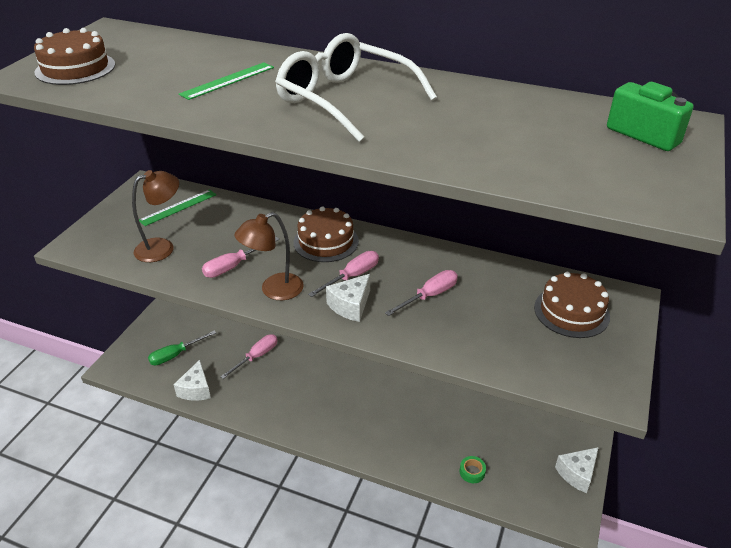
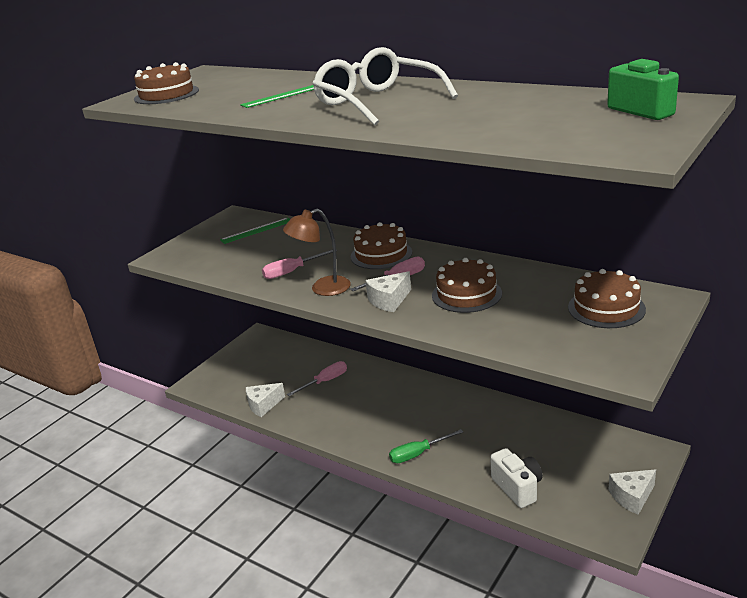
camera: 15 degrees right, 10 degrees down
(162, 247) = (234, 258): brown lamp -> none
(175, 355) = (251, 377): green screwdriver -> green screwdriver (418, 454)
(196, 389) = (263, 405): white cheese -> white cheese turned 45 degrees clockwise
(429, 296) = (466, 294): pink screwdriver -> brown cake
(472, 472) = (517, 488): green tape -> white camera

